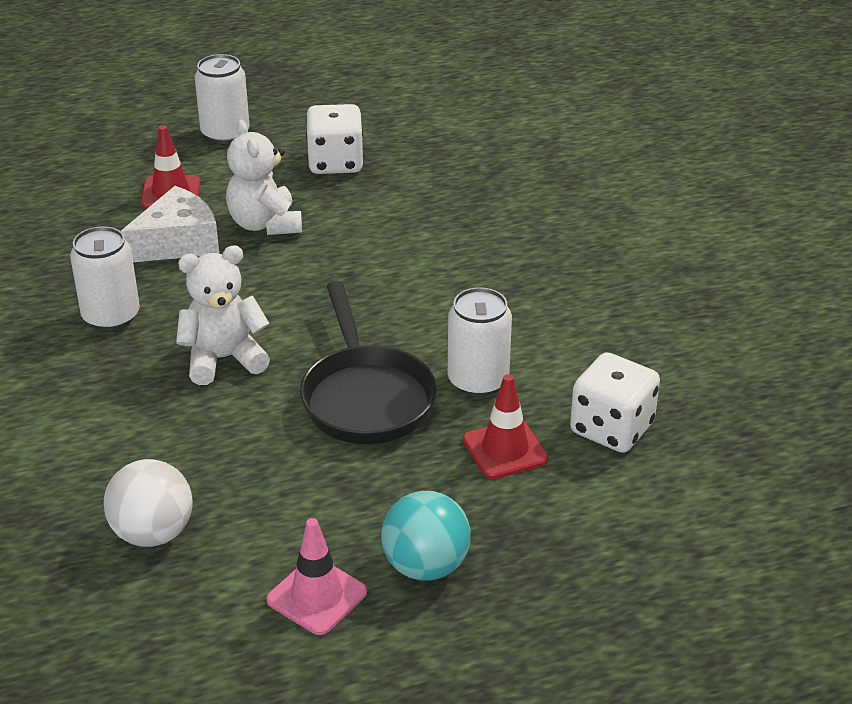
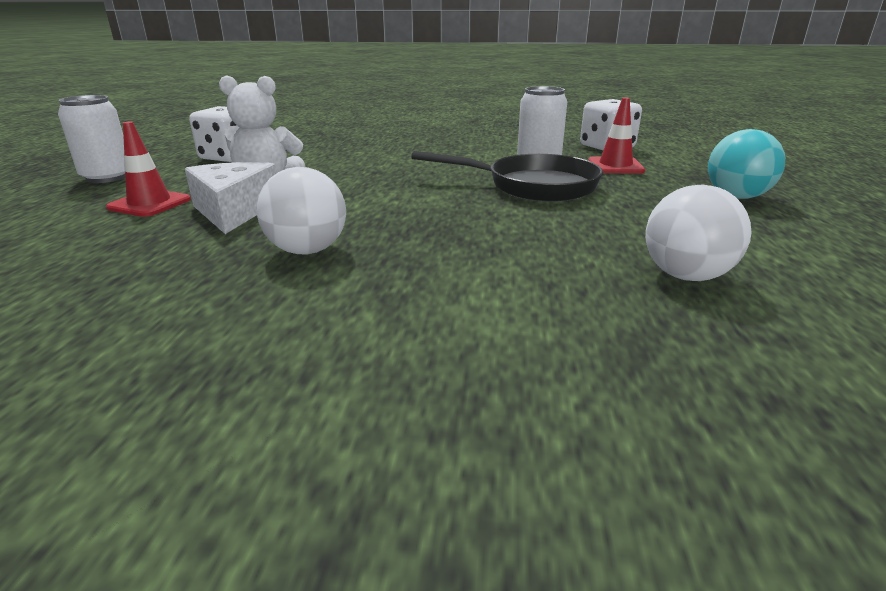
camera: 65 degrees left, 10 degrees down
(111, 316) = (307, 250): white can -> white ball
(224, 359) = (437, 217): white teddy bear -> none
(317, 596) = (775, 229): pink traffic cone -> none

